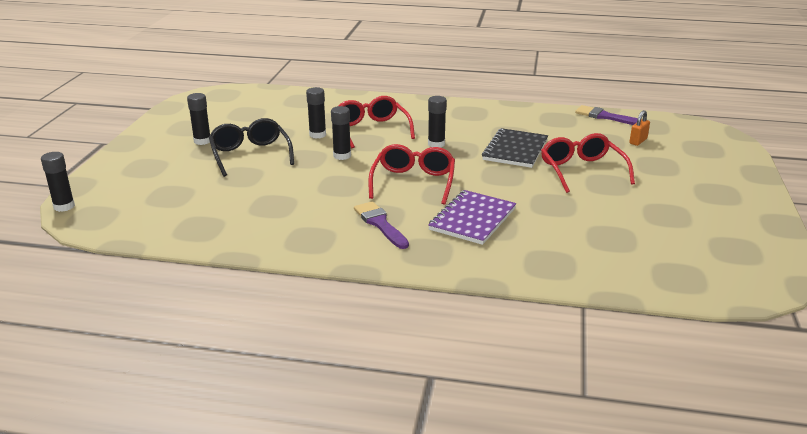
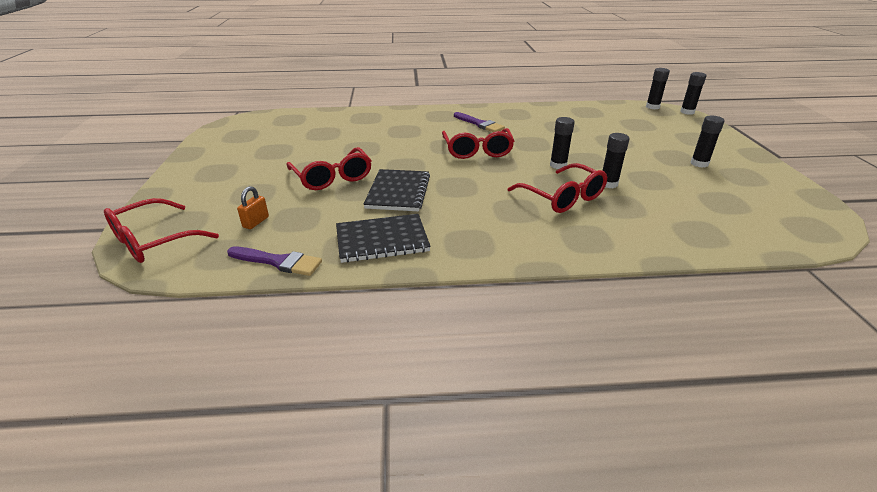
camera: 165 degrees right, 5 degrees up
(250, 154) = (636, 157): black glasses -> none
(436, 144) = (481, 188): black glue stick -> black glue stick (652, 107)
(472, 219) = (419, 132): purple notebook -> none
(533, 120) = (382, 240): none -> black notebook
(712, 138) = (153, 241): none -> red glasses

